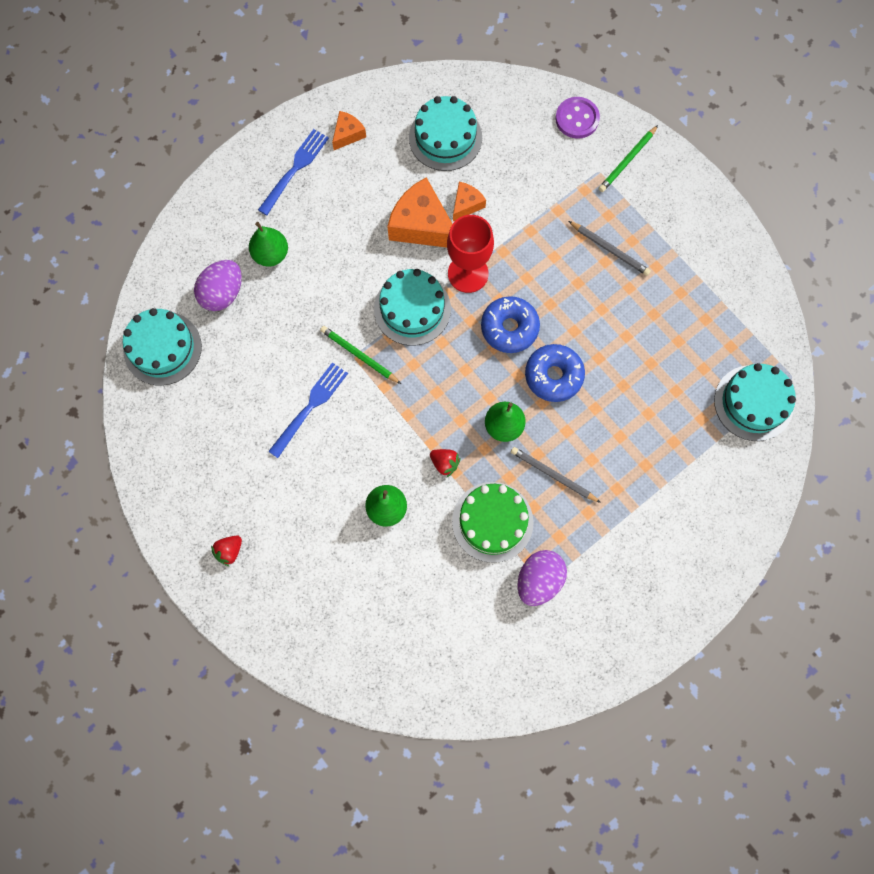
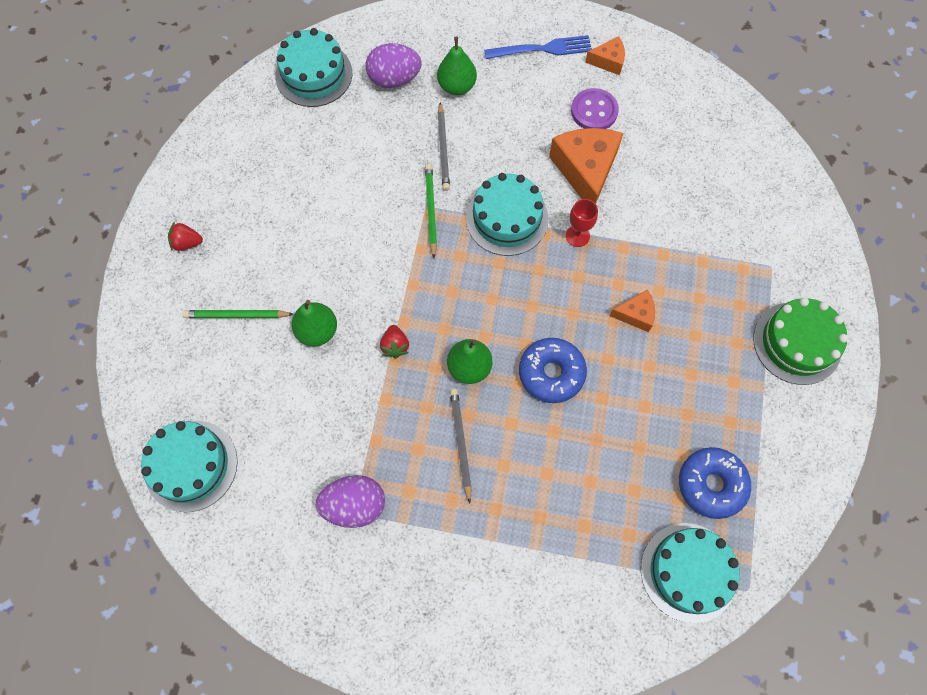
camera: 50 degrees right, 5 degrees down
(310, 407) = (355, 209): blue fork -> none
(445, 137) = (677, 129): turquoise cake -> turquoise cake (191, 465)
(466, 204) = (636, 189): orange cheese -> orange cheese (635, 314)
(468, 273) = (577, 236): red goblet -> red goblet, size x0.55
(492, 522) = (375, 424): green cake -> green cake (797, 343)
(509, 328) = (561, 304): blue donut -> blue donut (711, 484)
(577, 119) = (800, 213): purple button -> purple button (594, 111)
(609, 249) = (710, 330): grey pencil -> grey pencil (443, 149)
(627, 160) = (805, 281): green pencil -> green pencil (237, 315)

